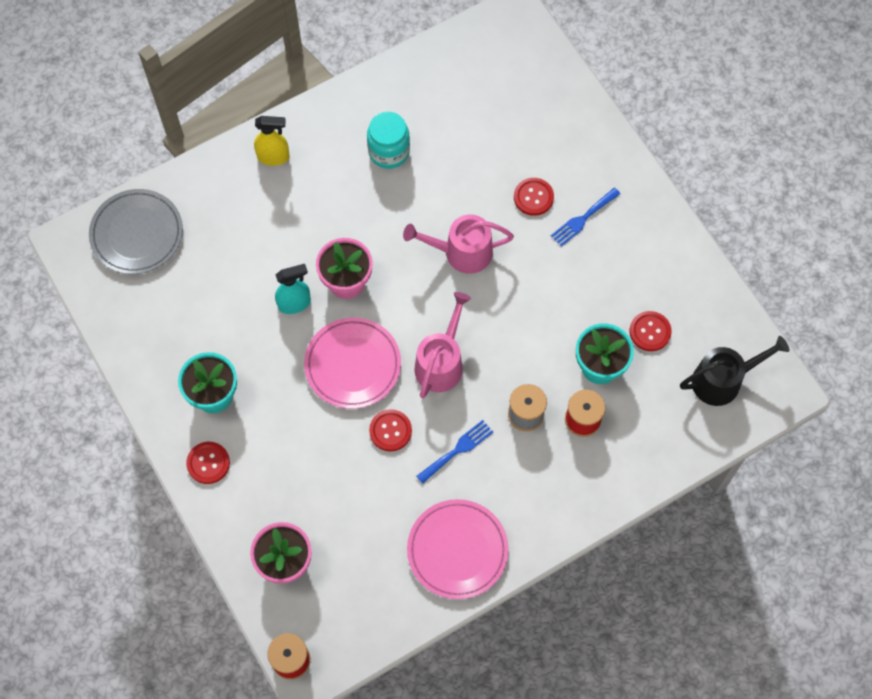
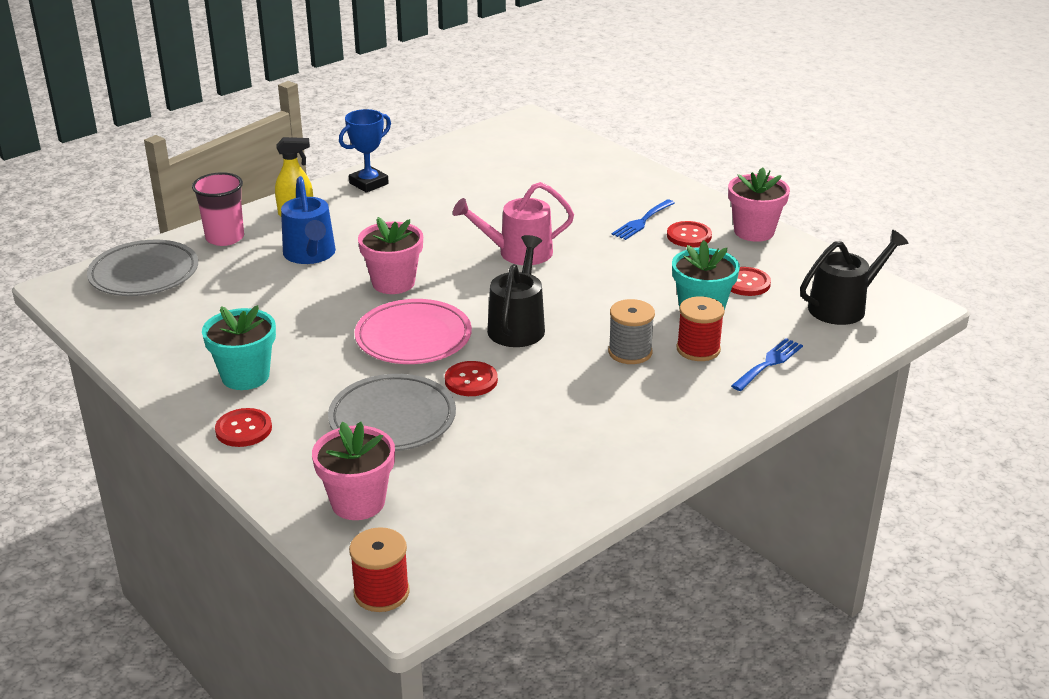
camera: 10 degrees left, 35 degrees down
(208, 187) = (225, 238): none -> pink cup
(280, 226) = (310, 254): none -> blue watering can
(294, 303) = (335, 302): turquoise spray bottle -> none
(322, 469) = (392, 419): none -> grey plate
(344, 113) = (369, 183): none -> blue trophy
(389, 151) = (421, 201): turquoise jar -> none
(441, 363) = (518, 326): pink watering can -> black watering can
(457, 450) = (557, 386): blue fork -> blue fork (769, 363)
(457, 550) = (583, 466): pink plate -> none
(533, 197) = (584, 214): red button -> red button (689, 236)
(680, 251) = (754, 231): none -> pink flower pot

